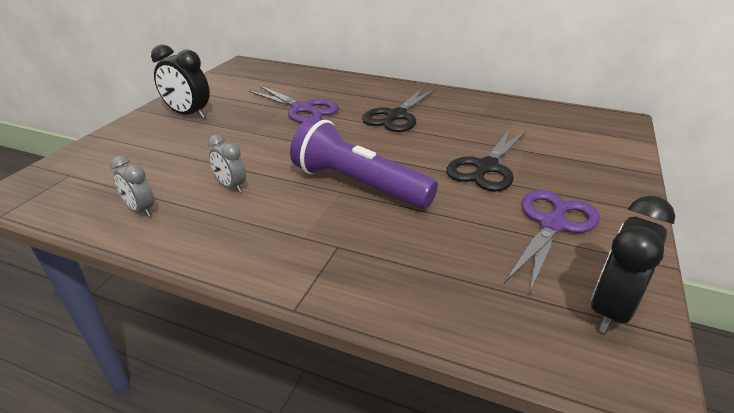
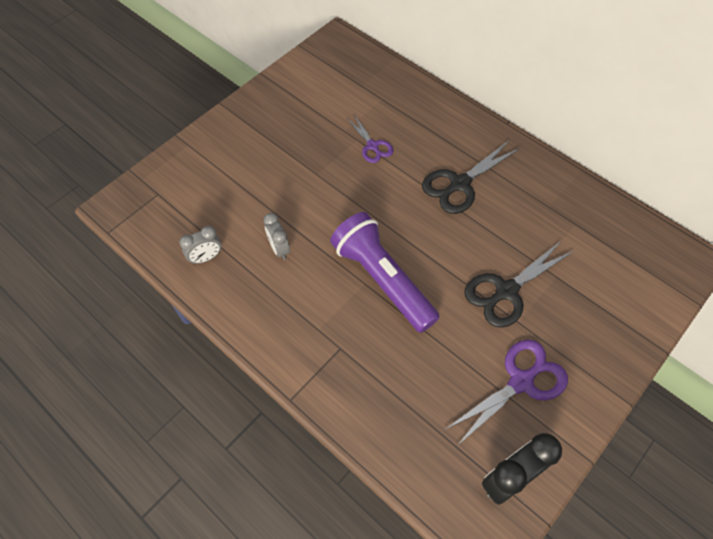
camera: 20 degrees right, 25 degrees up
(141, 210) = (206, 257): grey clock -> grey clock turned 90 degrees counterclockwise
(188, 114) = (265, 126): black clock -> none
(302, 109) = (372, 146): purple scissors -> purple scissors, size x0.60

